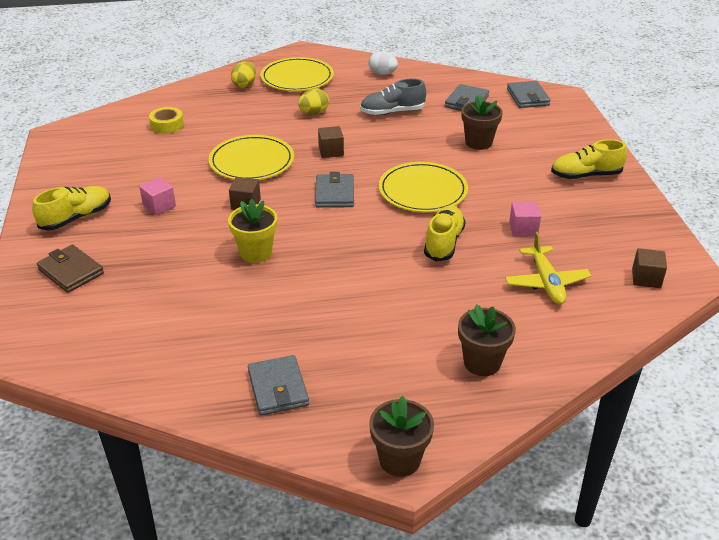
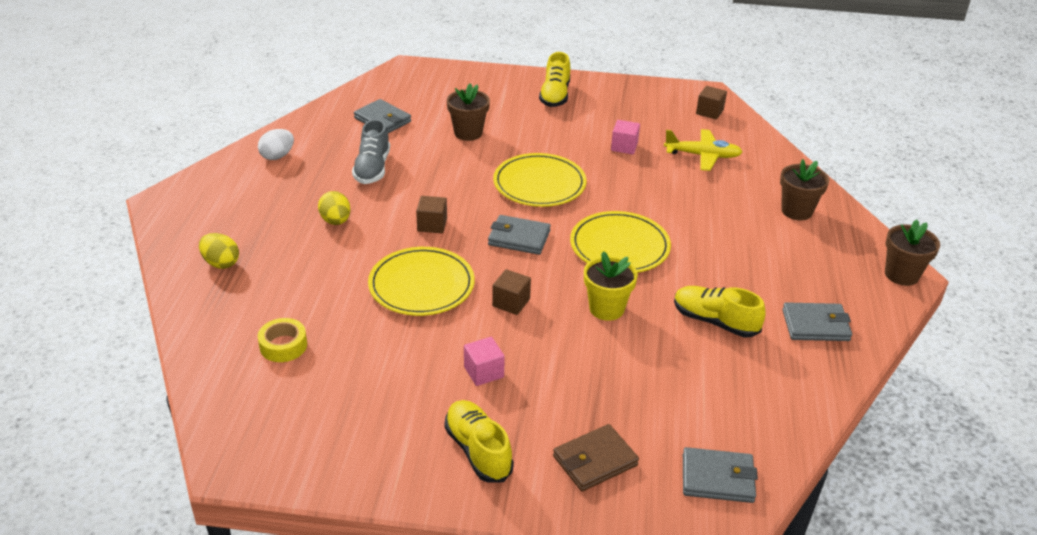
camera: 75 degrees left, 0 degrees up
(297, 78) = (236, 218): yellow plate -> yellow plate (619, 246)
(444, 243) = (630, 192): yellow shoe -> yellow shoe (715, 321)
(527, 97) = (398, 85): grey wallet -> grey wallet (717, 478)

